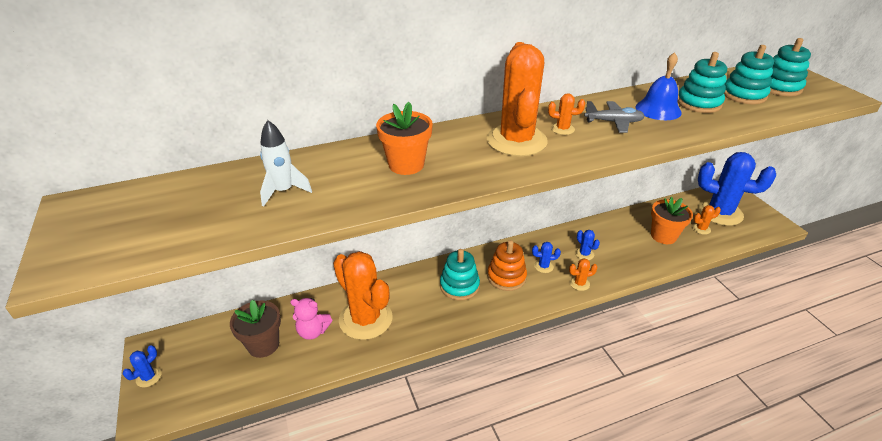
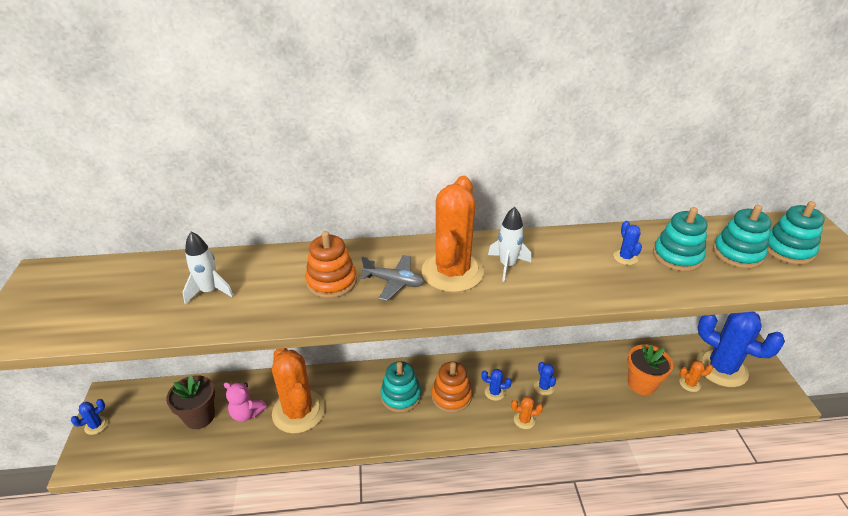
camera: 15 degrees right, 0 degrees up
(406, 165) = (331, 281): orange flower pot -> orange stacking toy
(562, 129) = (507, 265): orange cactus -> white rocket
(613, 122) = (566, 266): grey plane -> grey plane (394, 282)
(658, 109) = (625, 257): blue bell -> blue cactus

